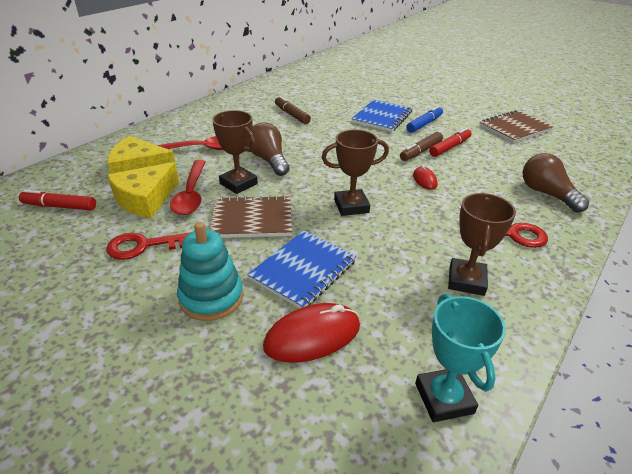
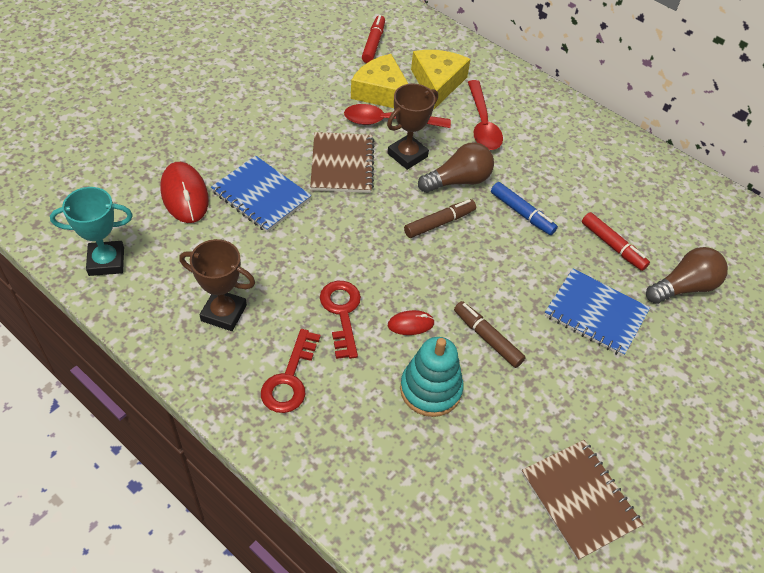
camera: 90 degrees right, 15 degrees up
(145, 246) = (310, 99): red key -> red key (341, 313)
(211, 297) = (239, 139): turquoise stacking toy -> turquoise stacking toy (430, 389)
(292, 115) = (587, 209): brown marker -> brown marker (439, 223)
(351, 206) = (358, 243): brown trophy -> none
(424, 124) = (578, 365): blue marker -> blue marker (522, 213)
(449, 147) = (501, 378): red marker -> red marker (612, 246)
(547, 194) = (371, 458): brown light bulb -> brown light bulb (684, 287)

